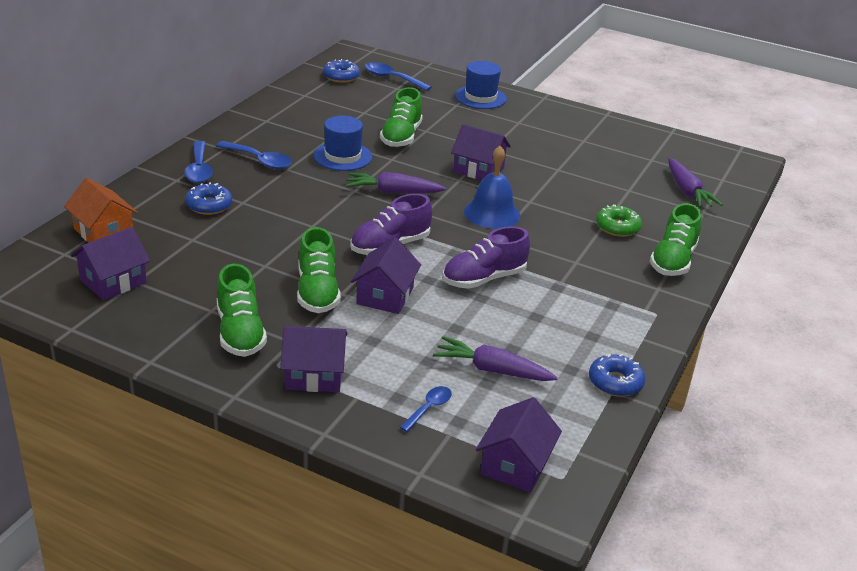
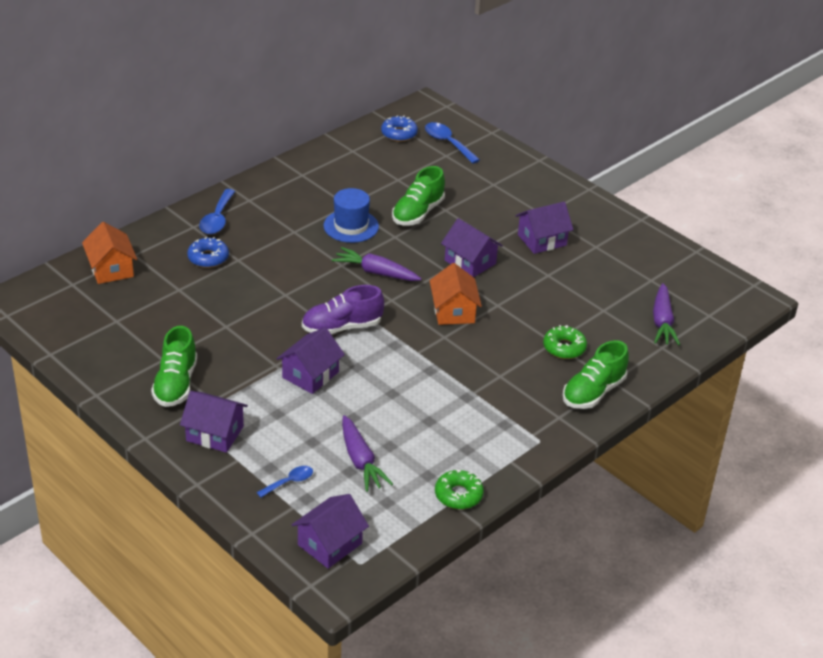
camera: 20 degrees right, 5 degrees up
(113, 281) = (99, 317): purple house -> purple house (542, 240)
(259, 161) = (274, 218): blue spoon -> none
(317, 292) = (256, 360): green shoe -> none
(480, 97) = (523, 179): blue hat -> none
(484, 279) = (405, 375): purple shoe -> none
(492, 213) = (453, 311): blue bell -> orange house
(492, 370) = (360, 461): purple carrot -> purple carrot turned 150 degrees counterclockwise
(615, 382) = (458, 495): blue donut -> green donut

